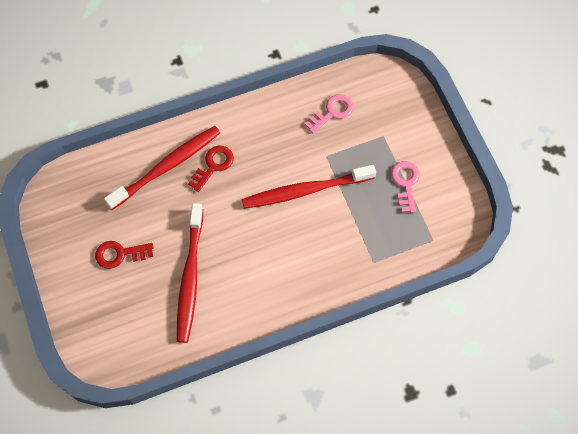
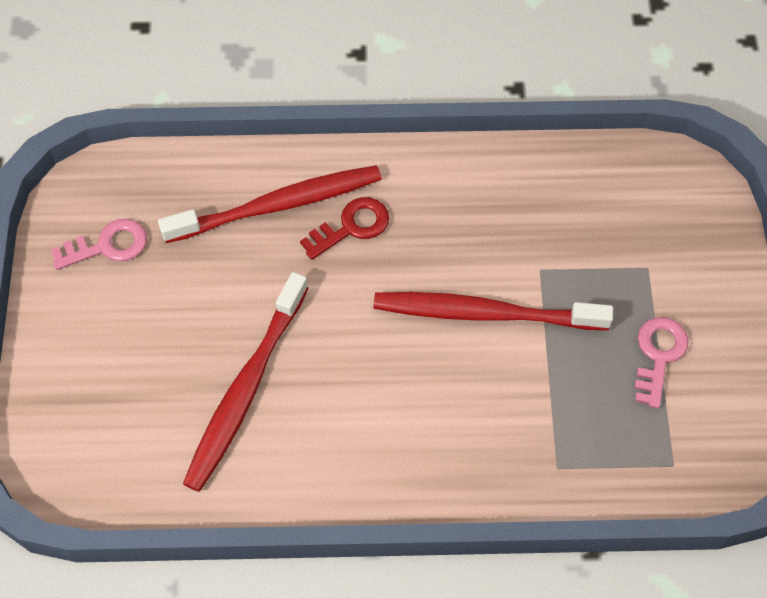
camera: 20 degrees right, 5 degrees down
(120, 254) = (150, 315): red key -> none
(332, 112) = (576, 204): pink key -> pink key (107, 246)

